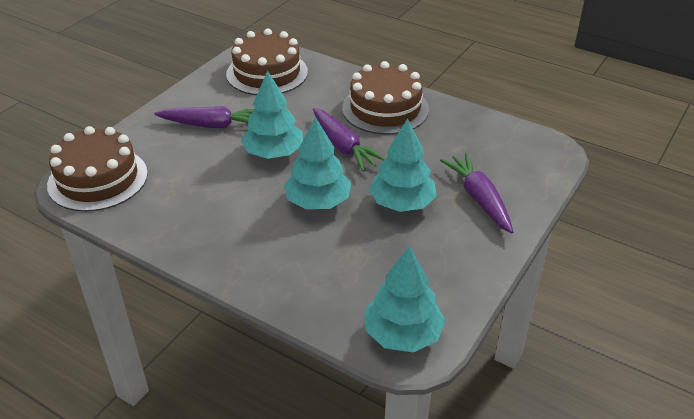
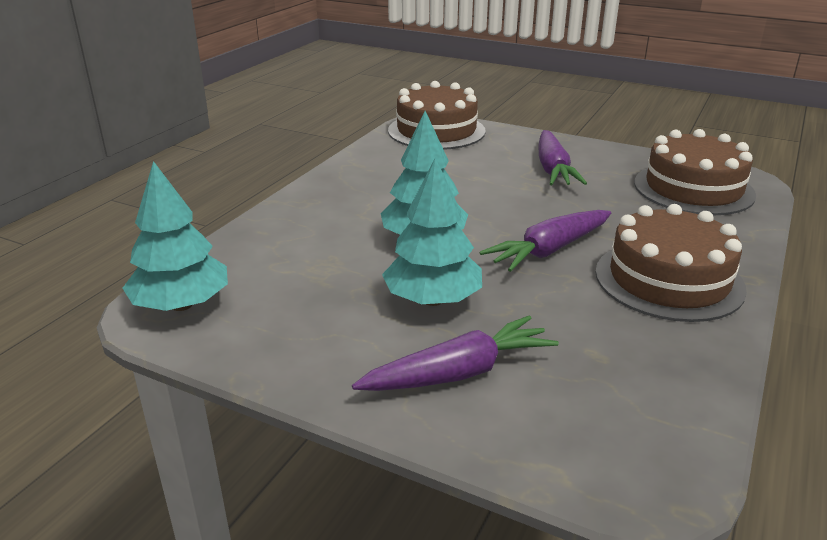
camera: 85 degrees right, 10 degrees down
(273, 153) = (513, 206): turquoise tree -> none

